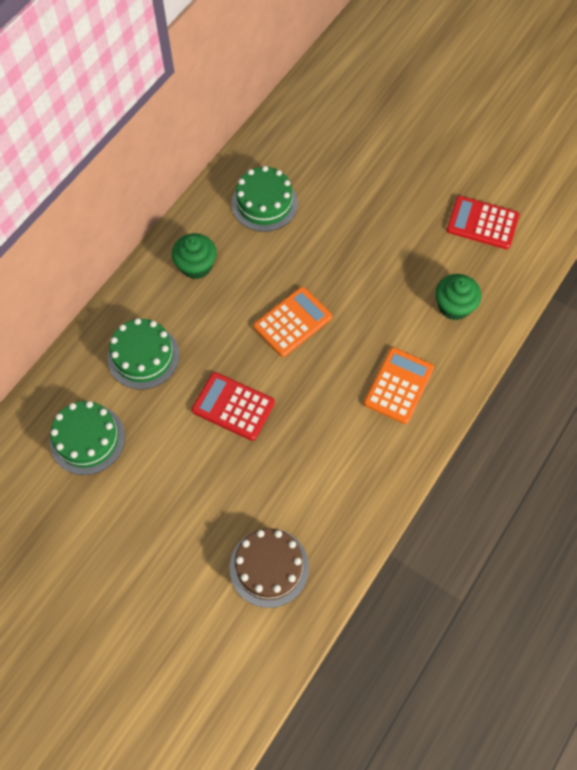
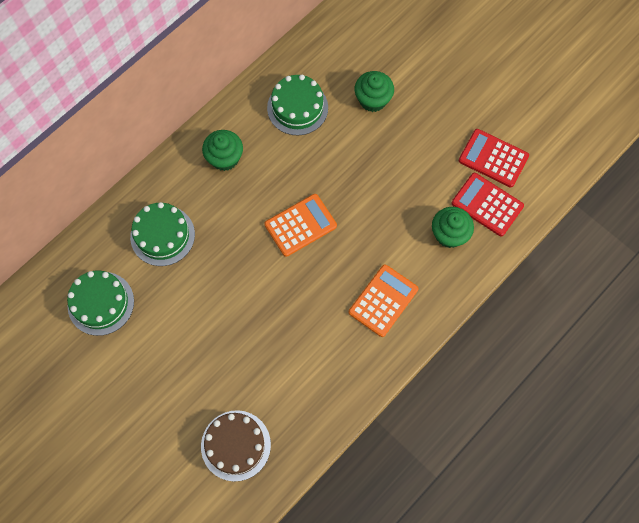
camera: 10 degrees right, 5 degrees up
(233, 406) = (232, 295): red calculator -> red calculator (487, 205)
(343, 184) = (373, 100): none -> green cupcake

